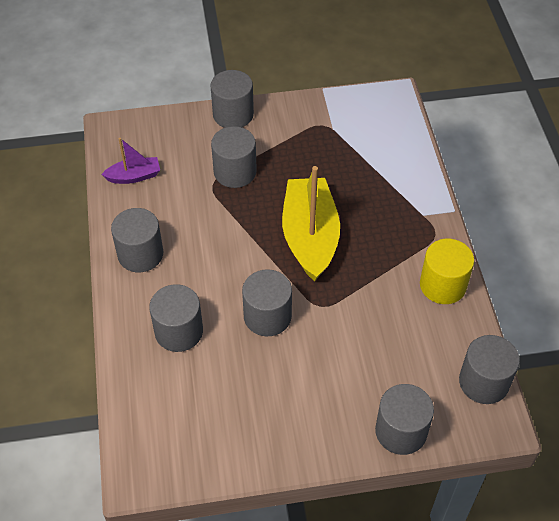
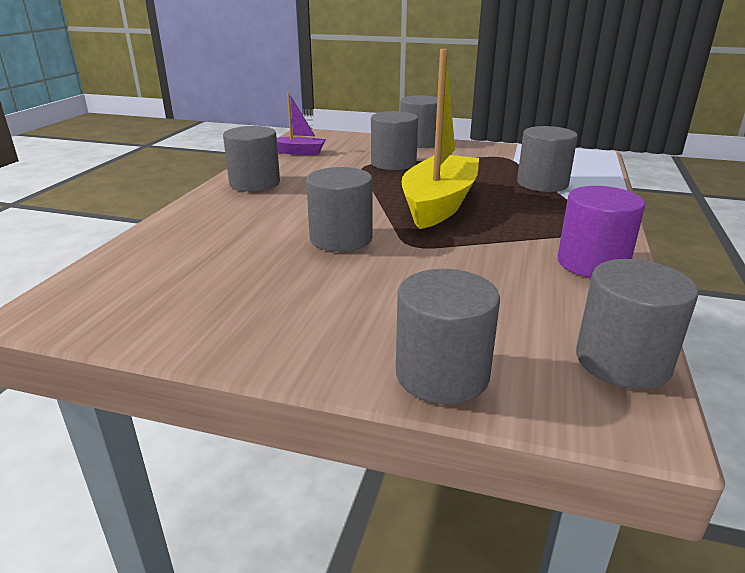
camera: 25 degrees right, 25 degrees down
(179, 331) = (233, 227): grey cylinder -> grey cylinder (542, 183)
(442, 285) = (592, 263): yellow cylinder -> purple cylinder

